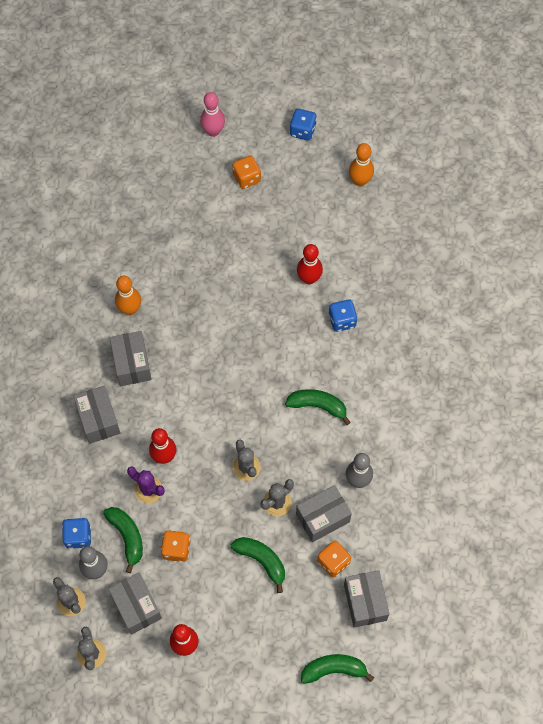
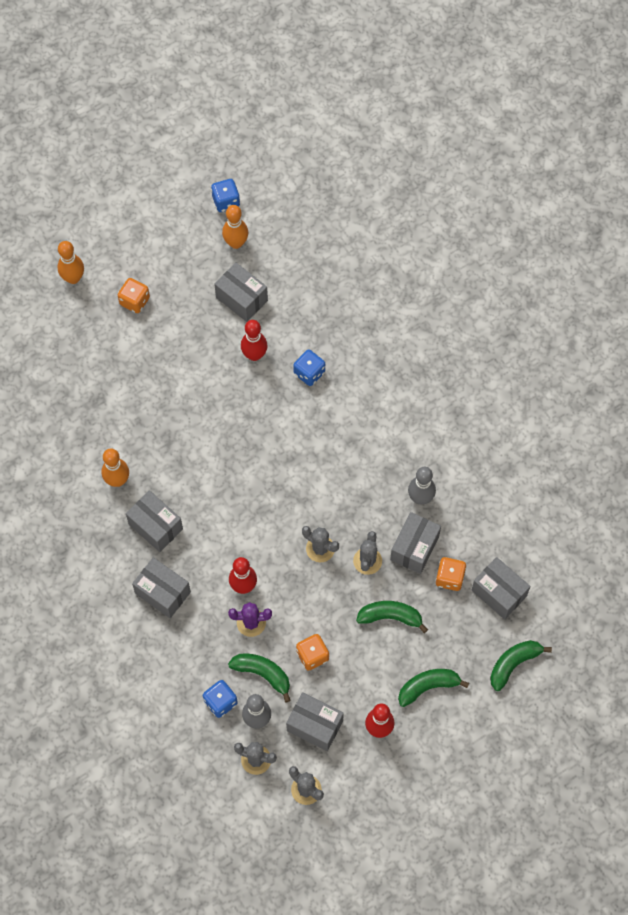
camera: 35 degrees left, 0 degrees up
(213, 131) = (73, 278): pink bowling pin -> orange bowling pin
(302, 131) = (153, 229): blue dice -> blue dice (226, 201)
(318, 406) = (342, 458): green banana -> green banana (428, 687)
(331, 228) = (241, 299): none -> grey box

